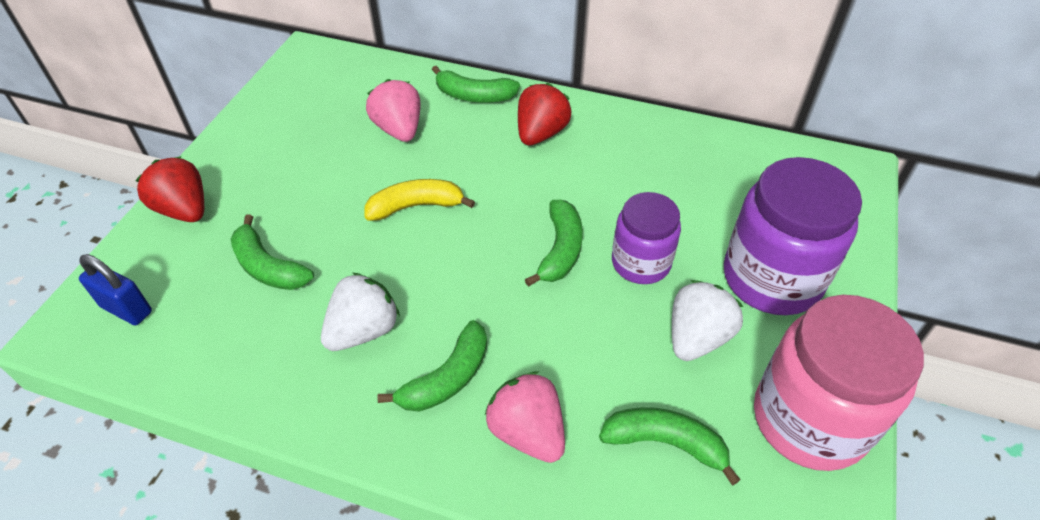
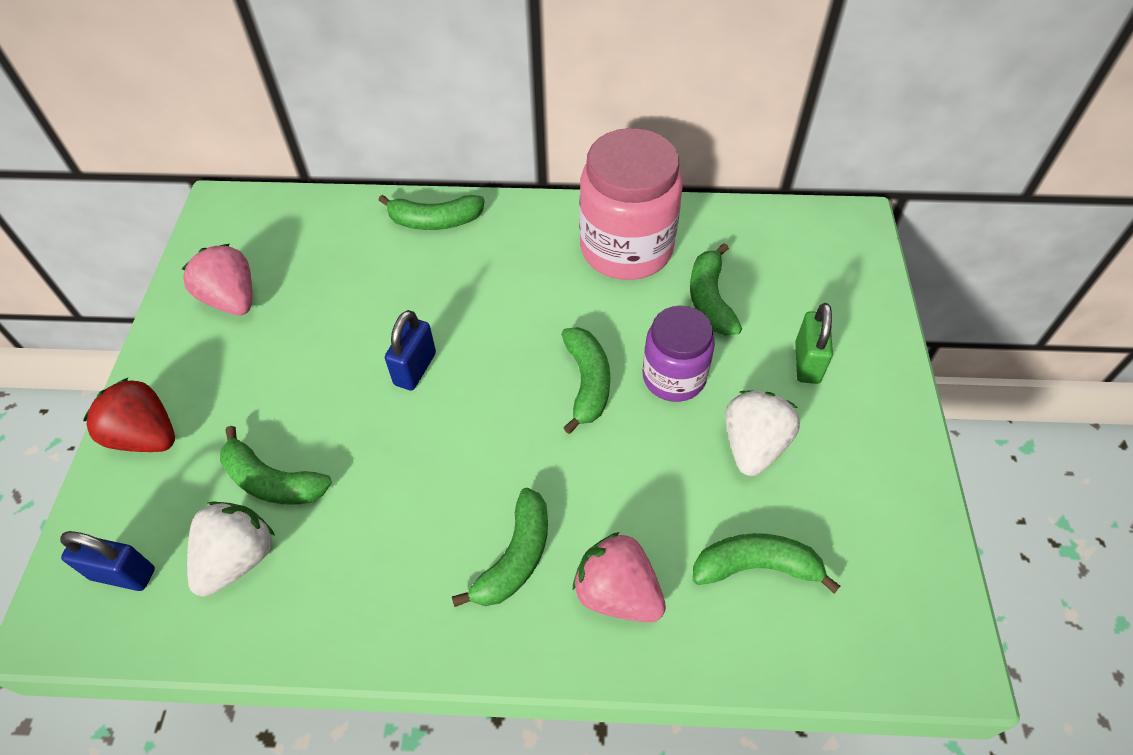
camera: 15 degrees left, 5 degrees up
(363, 330) = (407, 528): white strawberry -> white strawberry (238, 559)
(399, 129) = (364, 280): pink strawberry -> pink strawberry (232, 299)
(416, 206) = (415, 369): yellow banana -> blue padlock
(541, 133) = (523, 251): red strawberry -> none
(696, 206) = (710, 299): none -> green banana
(771, 278) = (807, 362): purple jar -> green padlock
(809, 419) = (883, 504): pink jar -> pink jar (626, 248)

